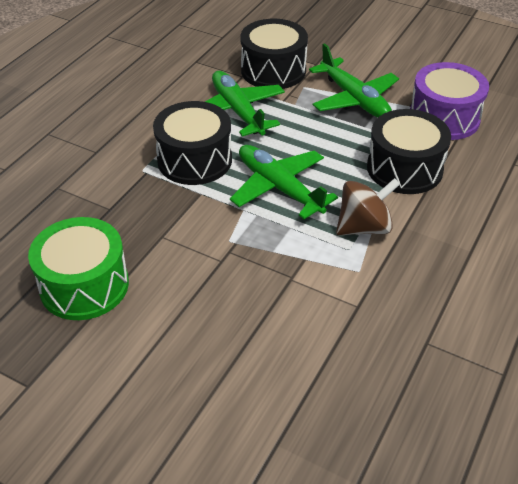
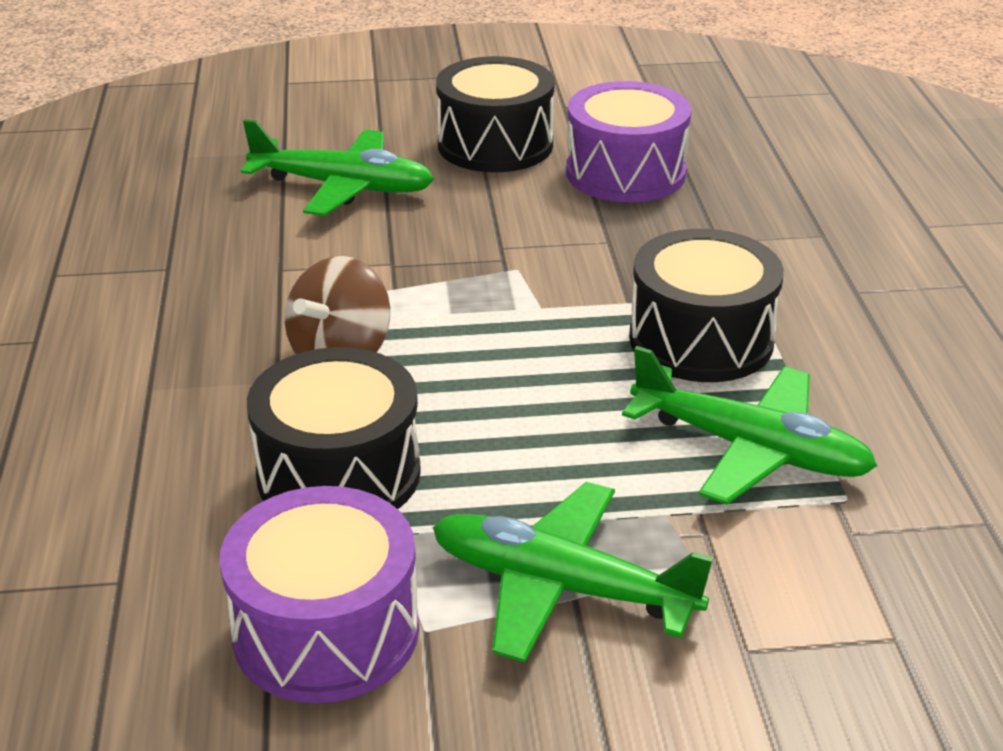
camera: 145 degrees right, 10 degrees down
(84, 285) = (625, 173): green drum -> purple drum
(273, 70) = (809, 579): black drum -> black drum (495, 145)
(279, 188) = (523, 355): green plane -> green plane (342, 187)

